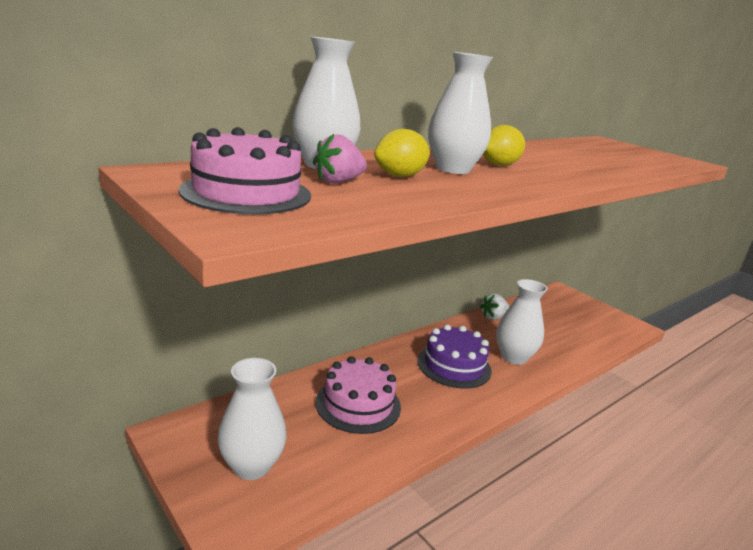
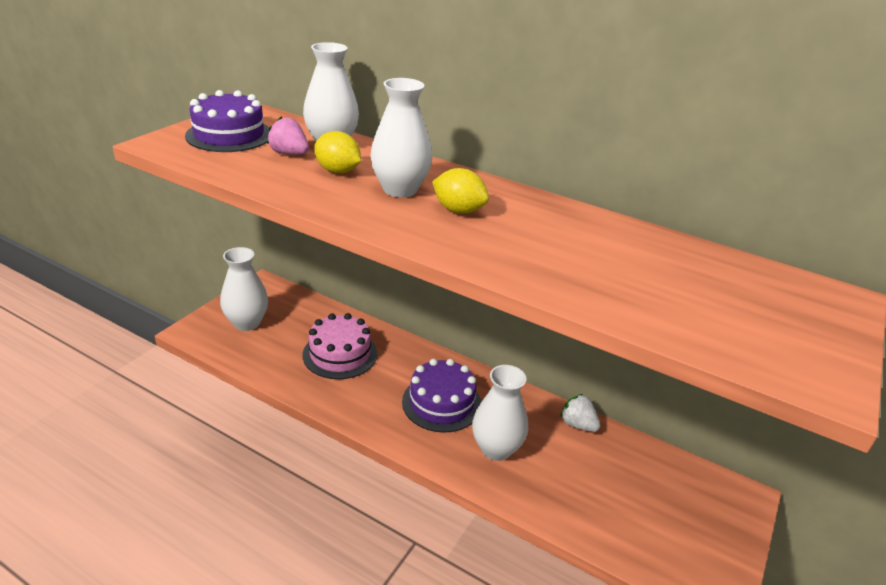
camera: 70 degrees right, 10 degrees up
(246, 192) = (229, 135): pink cake -> purple cake

